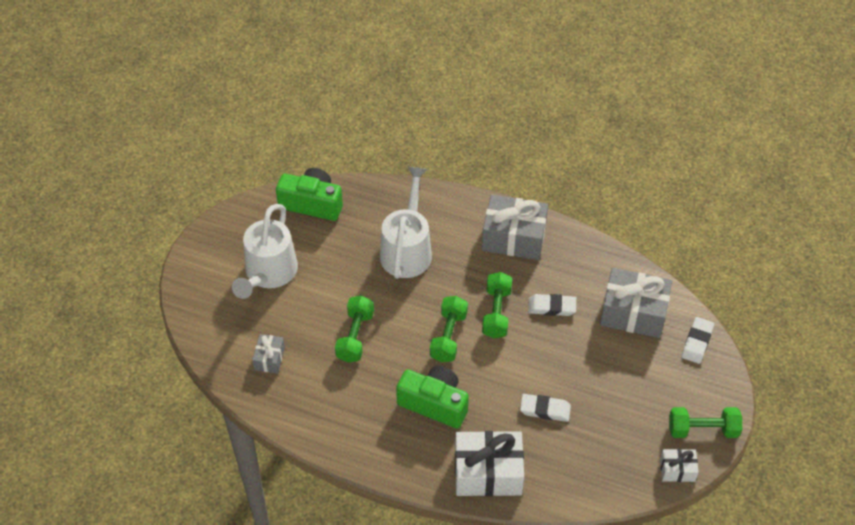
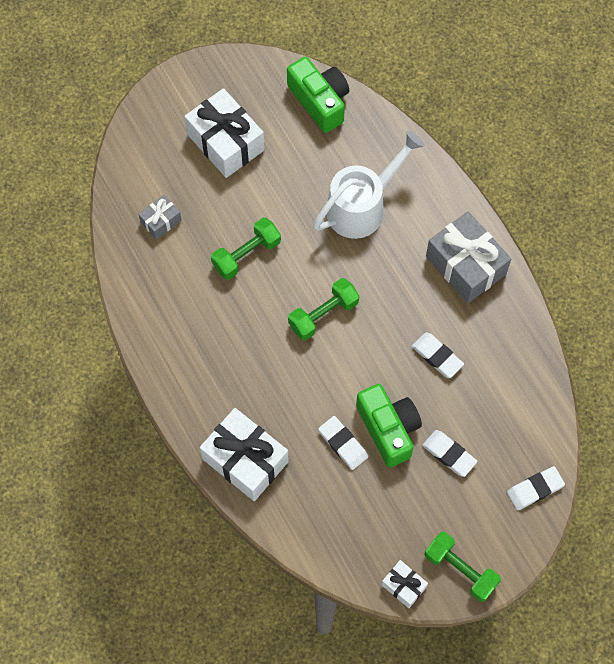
camera: 40 degrees right, 15 degrees up
(268, 274) = (225, 142): white watering can -> white gift
(434, 403) = (257, 366): green camera -> green camera (388, 429)
(496, 312) = (384, 324): green dumbbell -> none
(621, 362) = (449, 454): none -> white eraser
(633, 313) = (504, 418): grey gift -> none

